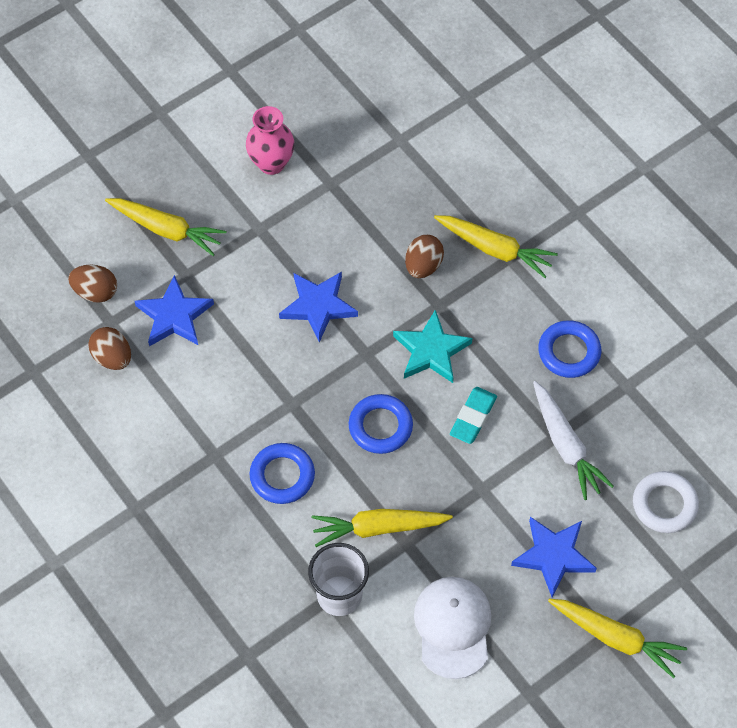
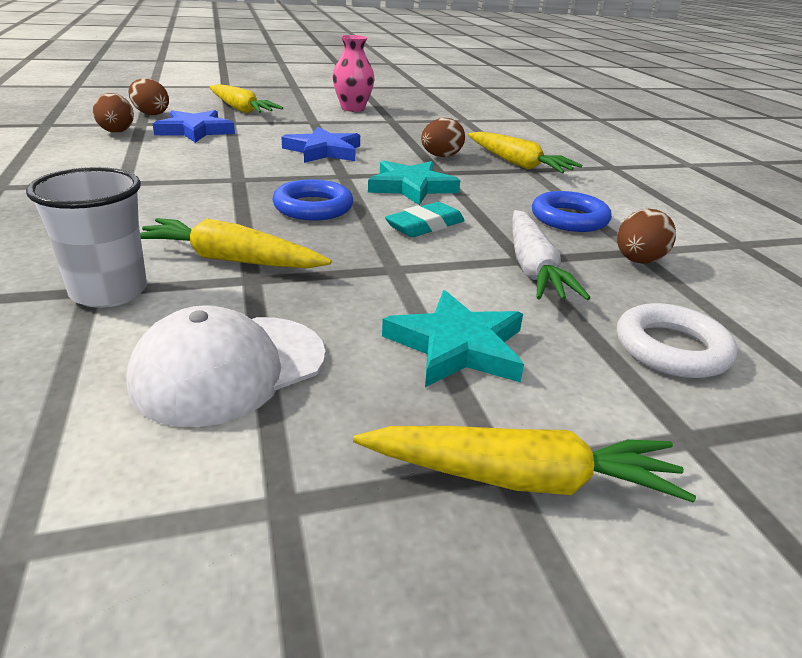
camera: 20 degrees right, 30 degrees down
(282, 476) = (170, 206): blue ring -> none
(453, 627) = (229, 368): white cap -> white cap turned 150 degrees counterclockwise
(553, 556) = (457, 346): blue star -> turquoise star
(616, 638) = (522, 479): yellow carrot -> yellow carrot turned 45 degrees counterclockwise
(630, 402) = (638, 261): none -> brown egg

